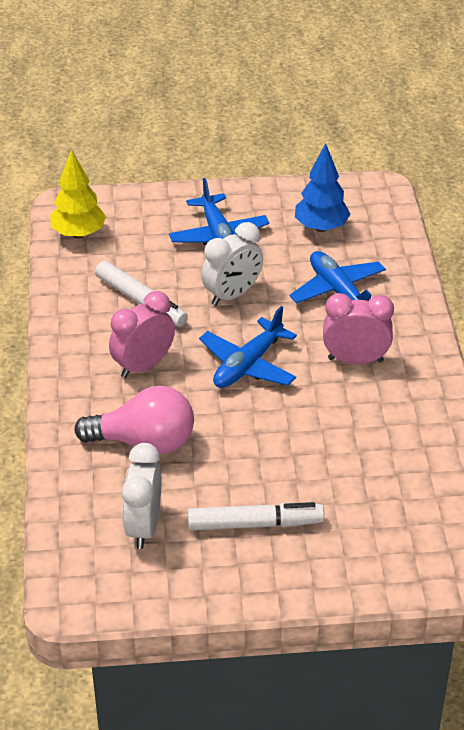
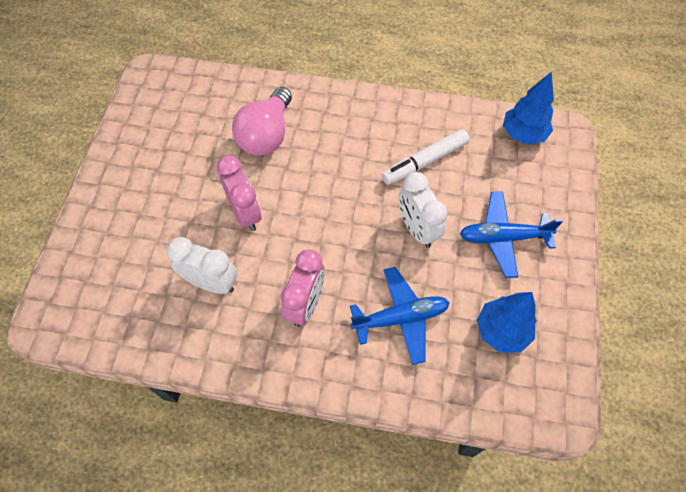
camera: 105 degrees right, 20 degrees up
(78, 234) = (523, 134): yellow tree -> blue tree
(143, 365) = (347, 149): pink clock -> pink clock (245, 213)
(144, 527) = (189, 120): white clock -> white clock (211, 283)
(248, 365) = (326, 220): blue plane -> none
(255, 524) = (161, 184): white marker -> none

